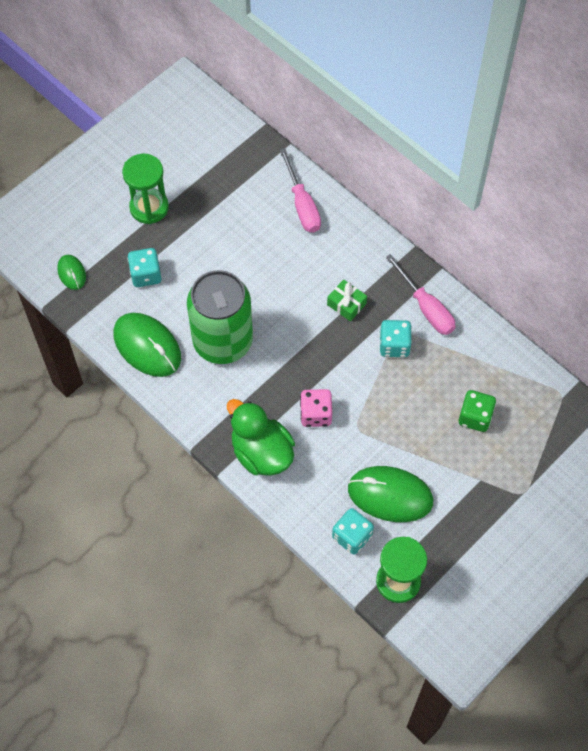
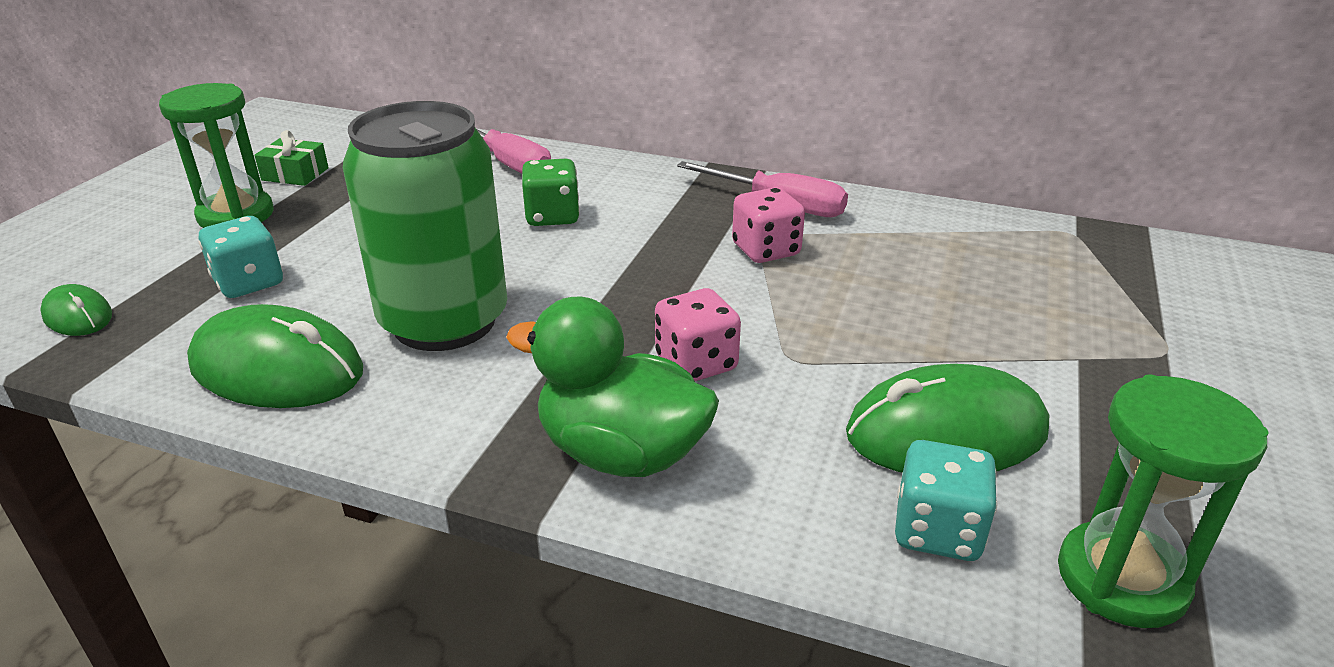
camera: 25 degrees left, 30 degrees down
(346, 304) = (649, 230): green gift -> green gift (295, 174)
(394, 345) = (766, 250): turquoise dice -> pink dice
(475, 417) = (978, 289): green dice -> green dice (552, 216)

